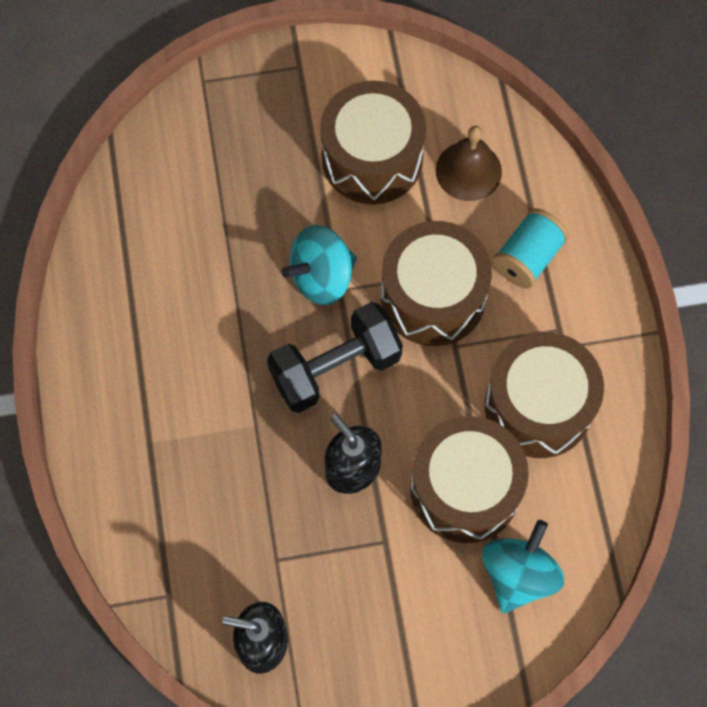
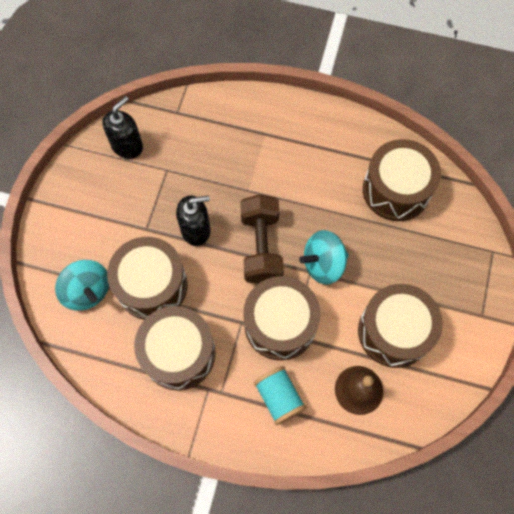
camera: 115 degrees right, 0 degrees up
(164, 227) = (396, 190): none -> brown drum
(321, 277) = (323, 264): turquoise spinning top -> turquoise spinning top turned 105 degrees counterclockwise
(335, 368) = (261, 247): black dumbbell -> brown dumbbell

